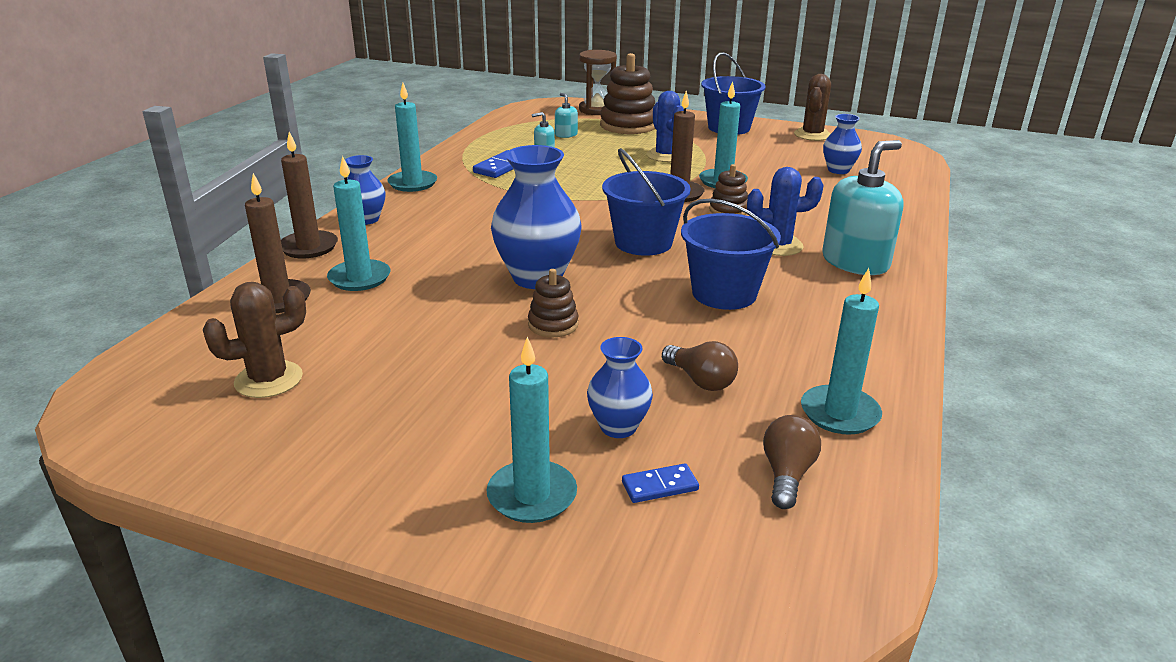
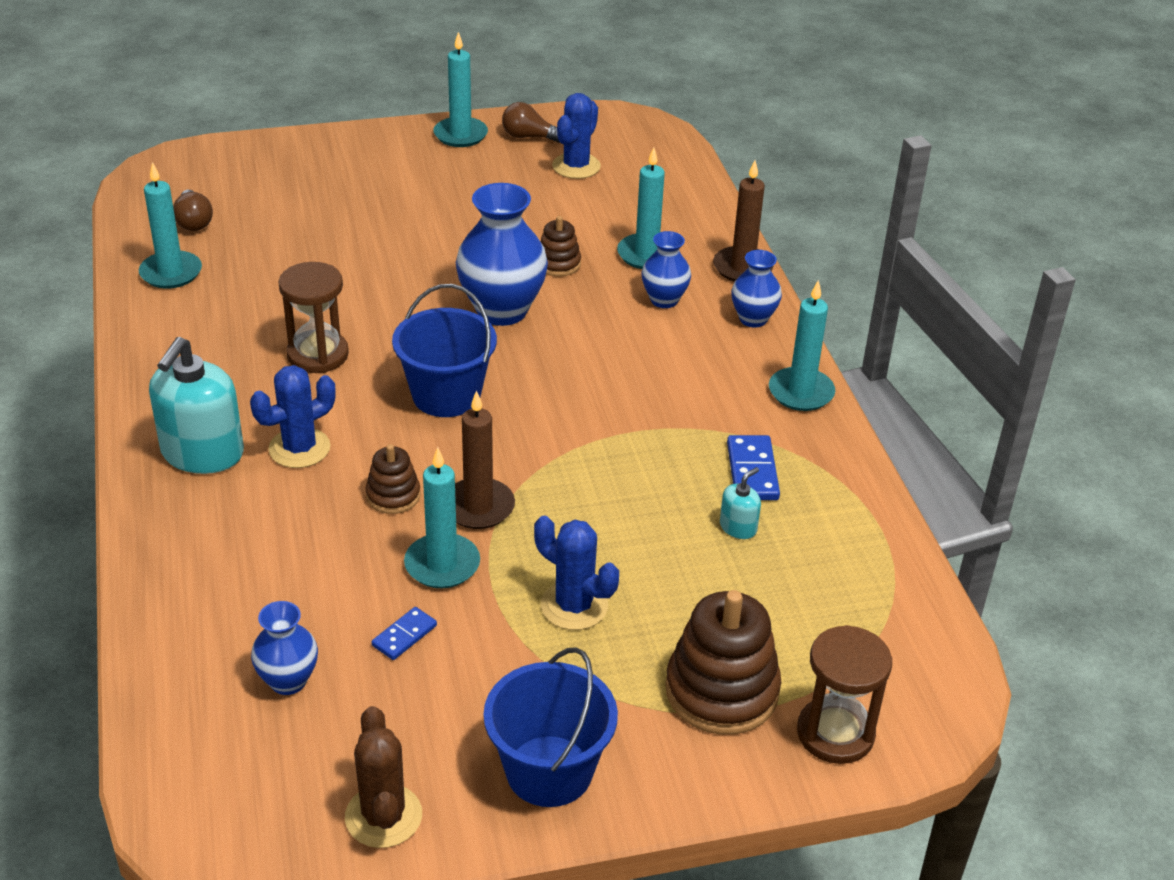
camera: 145 degrees right, 10 degrees up
(268, 380) = (576, 166): brown cactus -> blue cactus
(278, 300) = (673, 215): brown candle -> none
(532, 495) = (338, 165): turquoise candle -> turquoise candle (460, 135)
(553, 324) = (437, 270): brown stacking toy -> brown stacking toy (558, 263)
(566, 135) = (777, 604): turquoise soap dispenser -> none
(618, 427) = (319, 214): blue vase -> blue vase (664, 300)
(660, 486) = (268, 191): blue domino -> blue domino (404, 635)
(700, 380) = (285, 263): brown light bulb -> brown light bulb (529, 137)
(724, 294) = (318, 355): blue bucket -> brown hourglass

